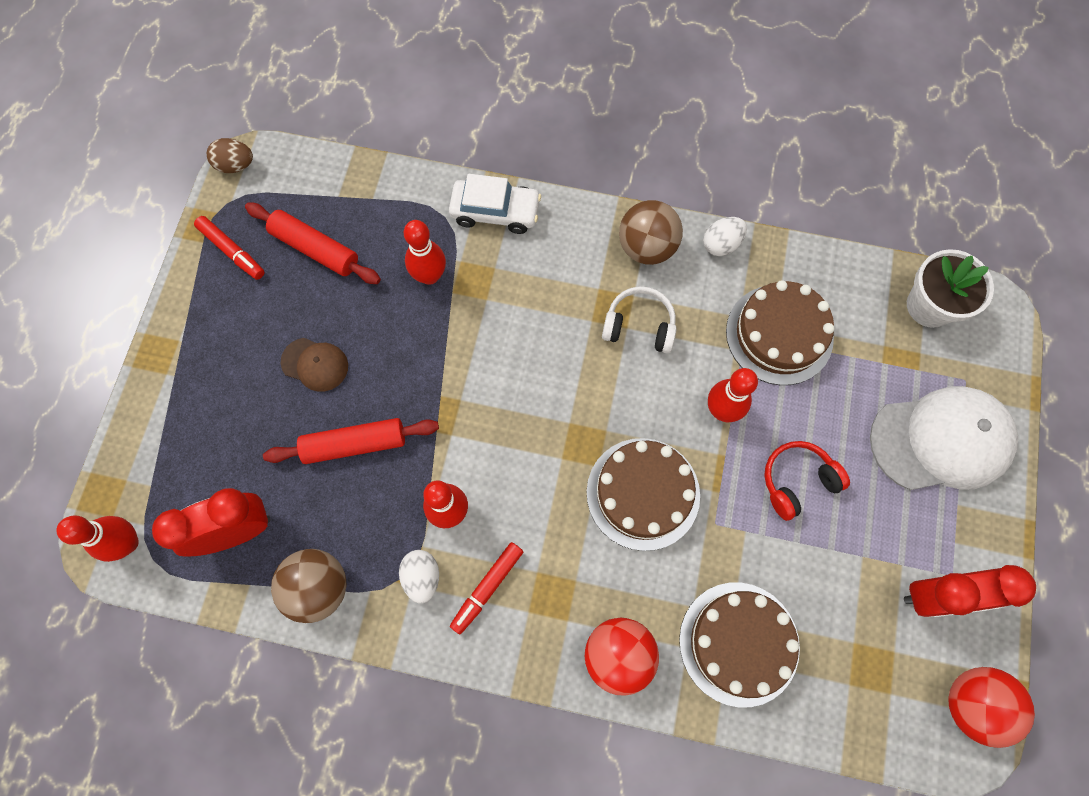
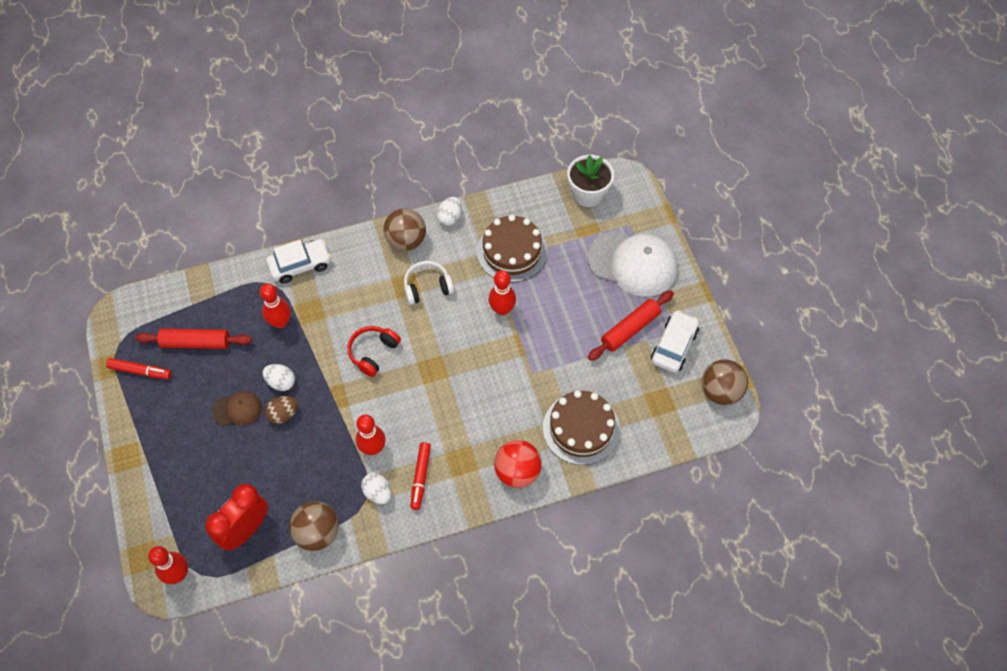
camera: 30 degrees left, 10 degrees down
(235, 165) = (110, 319): brown egg -> brown egg (283, 414)
(354, 444) = (291, 442): red rolling pin -> red rolling pin (630, 329)
(386, 356) = (281, 382): none -> white egg
(643, 493) = (482, 378): brown cake -> none
(797, 481) = (566, 326): red headphones -> red headphones (373, 352)
(937, 596) = (674, 346): red clock -> white car
(941, 440) = (633, 263): white cap -> white cap turned 60 degrees clockwise
(971, 703) = (720, 391): red ball -> brown ball

